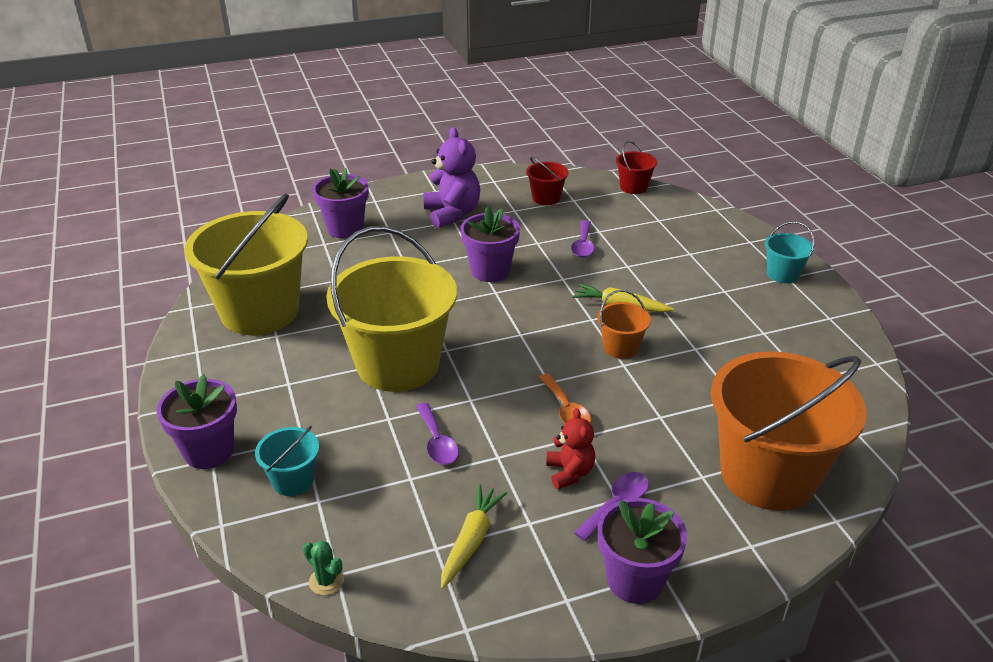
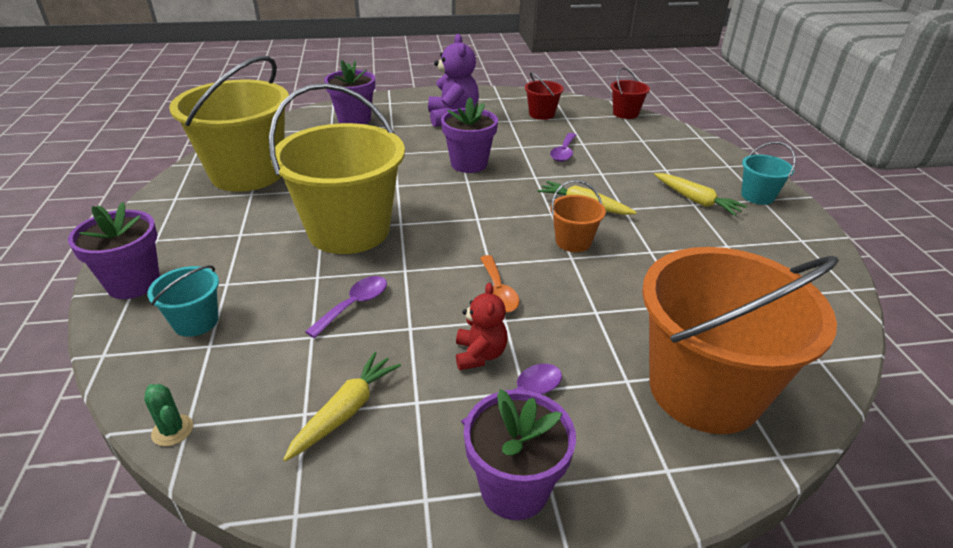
camera: 10 degrees right, 0 degrees up
(437, 442) = (354, 305): purple spoon -> purple spoon turned 135 degrees counterclockwise
(726, 286) = (696, 200): none -> yellow carrot

